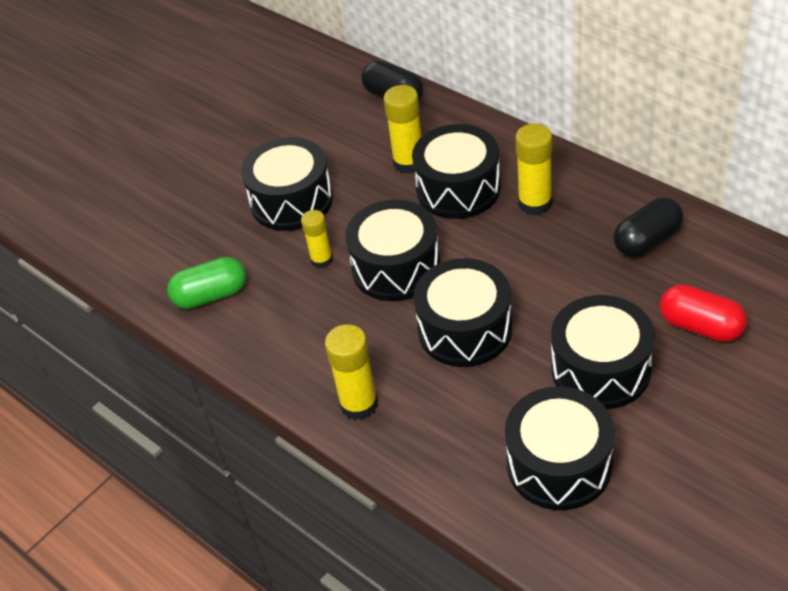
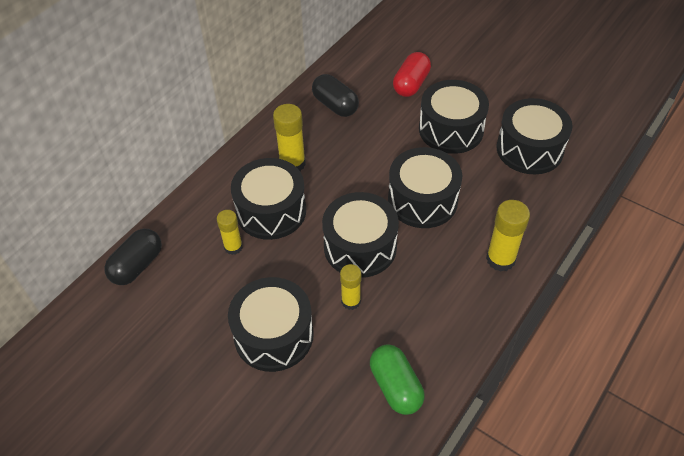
camera: 100 degrees left, 5 degrees up
(409, 162) = (233, 247): yellow glue stick -> yellow glue stick, size x0.65

